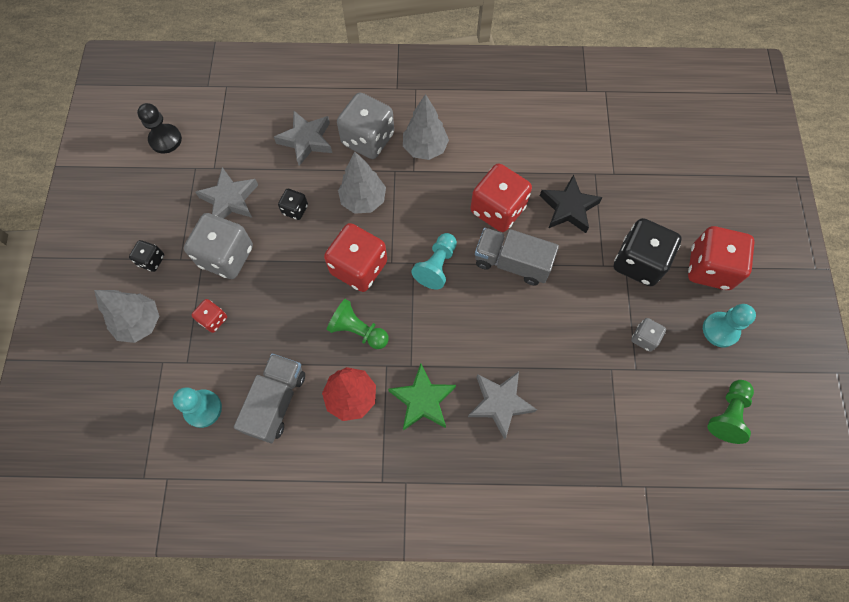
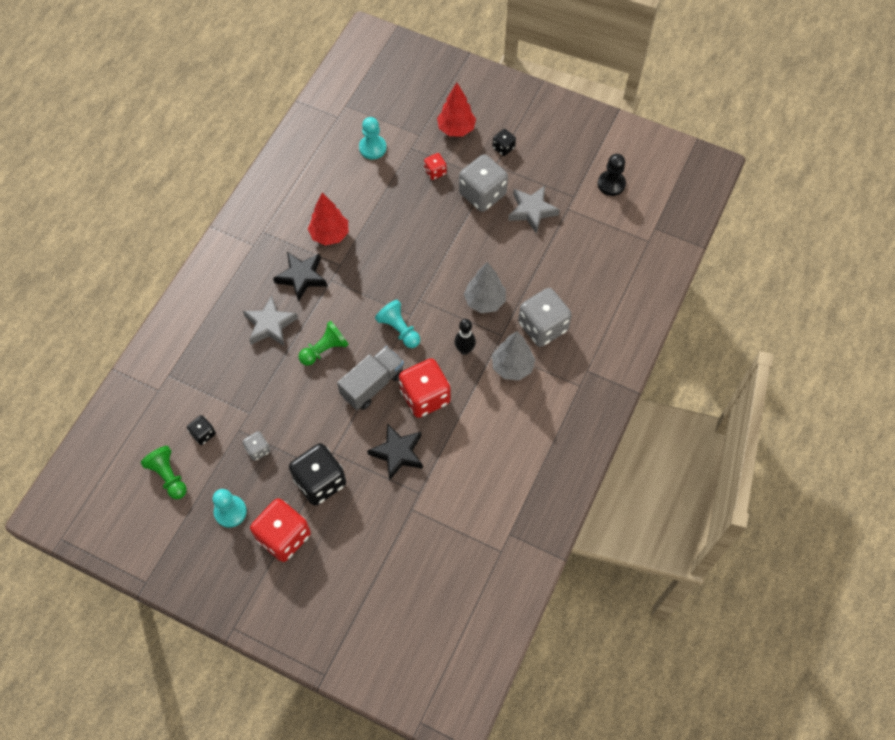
camera: 115 degrees right, 5 degrees down
(140, 323) = (456, 129): grey tree -> red tree
(276, 402) = (352, 190): grey truck -> none
(295, 209) = (500, 251): black dice -> black dice (203, 434)
(306, 140) = (563, 281): grey star -> none
(358, 330) = (376, 257): green pawn -> green pawn (325, 349)
(359, 267) = (426, 276): red dice -> none
(422, 400) = (301, 277): green star -> black star
(428, 196) = (464, 350): none -> black bowling pin

